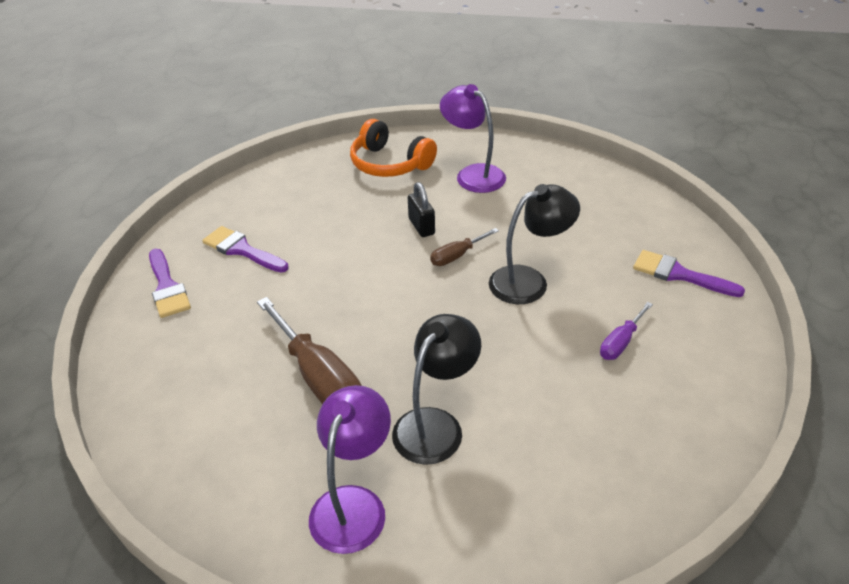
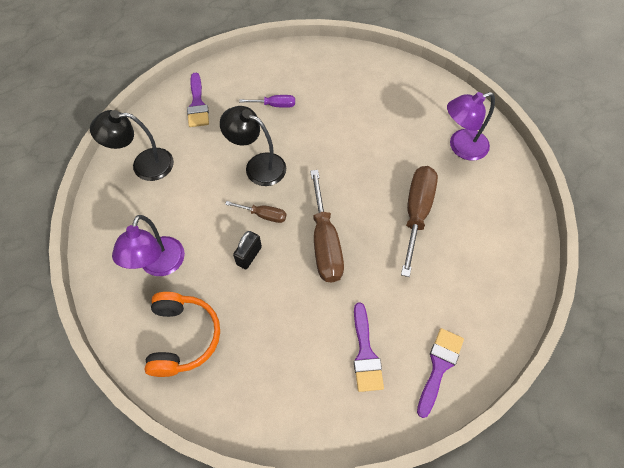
camera: 130 degrees left, 20 degrees up
(374, 282) = (325, 243): none -> brown screwdriver
(436, 425) = (394, 145): black lamp -> black lamp (144, 165)

